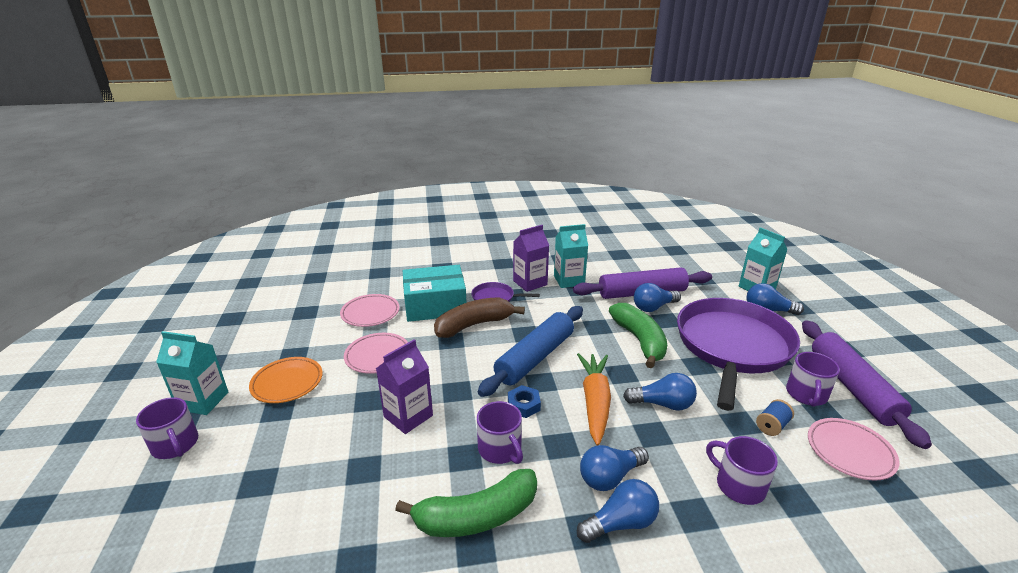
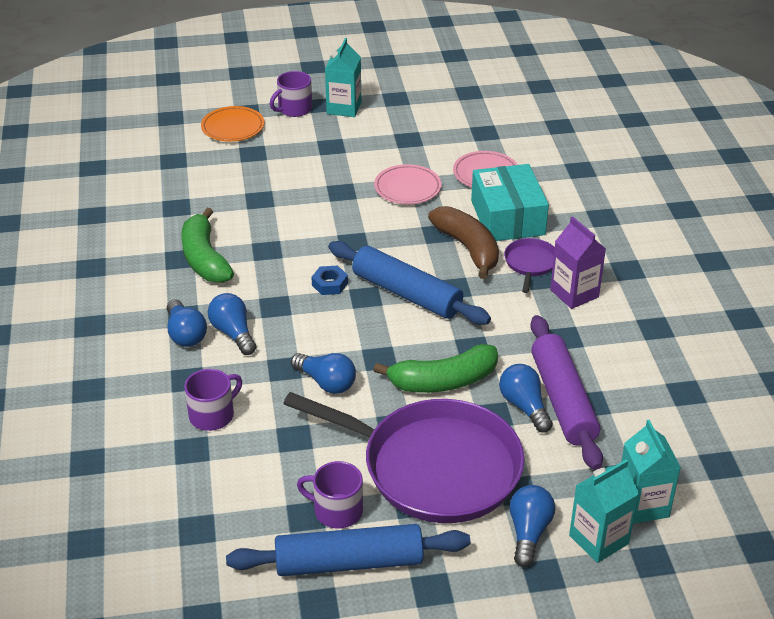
camera: 90 degrees right, 10 degrees up
(287, 383) = (366, 144): orange plate -> orange plate (233, 127)
(408, 416) = (318, 215): purple carton -> none
(500, 449) = (273, 270): purple mug -> none
(569, 280) = (587, 330): turquoise carton -> turquoise carton (642, 505)
(595, 402) = (331, 333): orange carrot -> none
(662, 404) = (326, 382): blue light bulb -> blue light bulb turned 60 degrees counterclockwise
(772, 426) = (287, 462): blue spool -> none
(850, 451) = (244, 514): pink plate -> none
(852, 387) = (349, 562): purple rolling pin -> blue rolling pin

